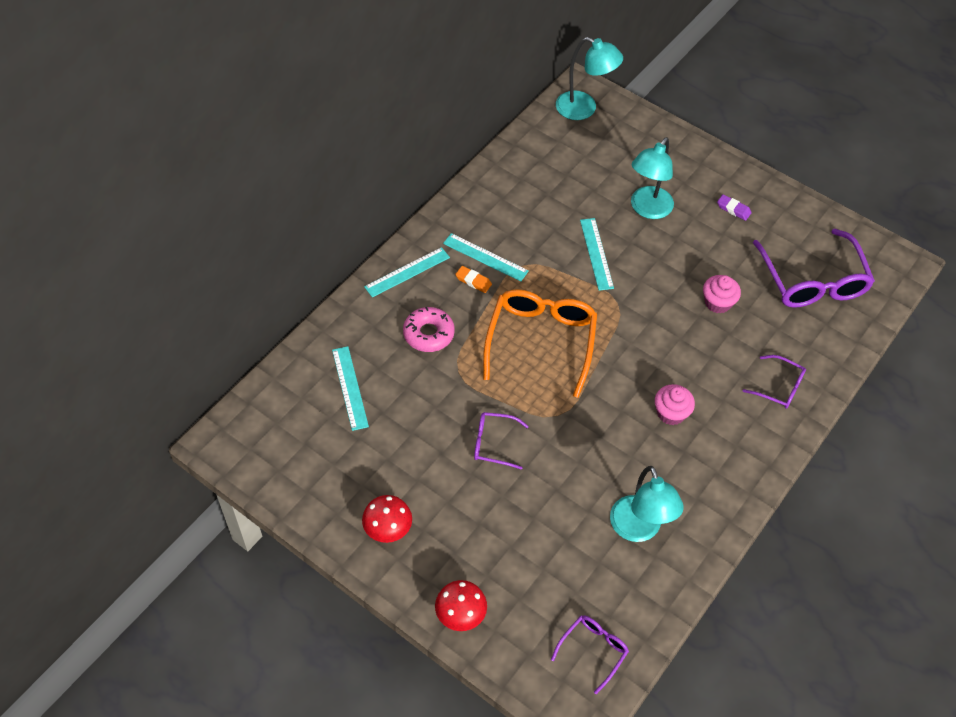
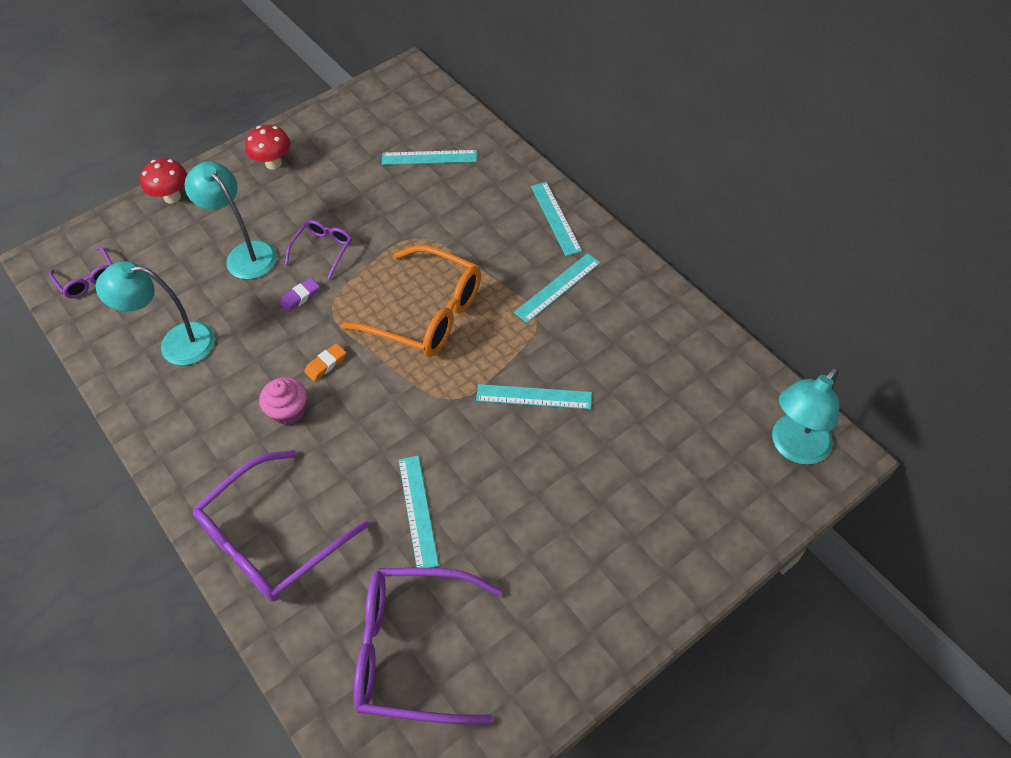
camera: 110 degrees right, 0 degrees up
(428, 334) = (470, 222): pink donut -> none
(473, 281) = (527, 270): orange eraser -> orange eraser (326, 364)
(647, 209) = (592, 475): turquoise lamp -> turquoise lamp (245, 254)
(717, 302) = (418, 511): pink cupcake -> turquoise ruler
(733, 209) = (568, 587): purple eraser -> purple eraser (300, 297)
(779, 387) = (271, 539): purple glasses -> purple glasses, size x1.98

